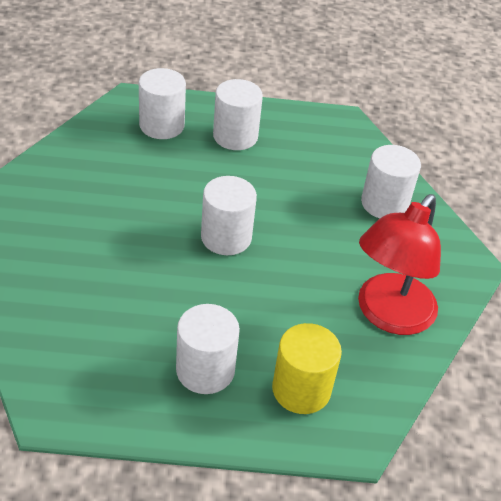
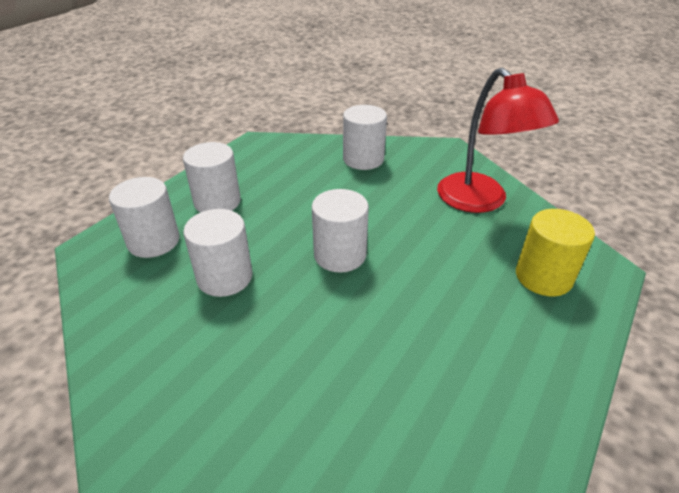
camera: 55 degrees left, 5 degrees down
(205, 370) = (501, 332): white cylinder -> white cylinder (225, 277)

